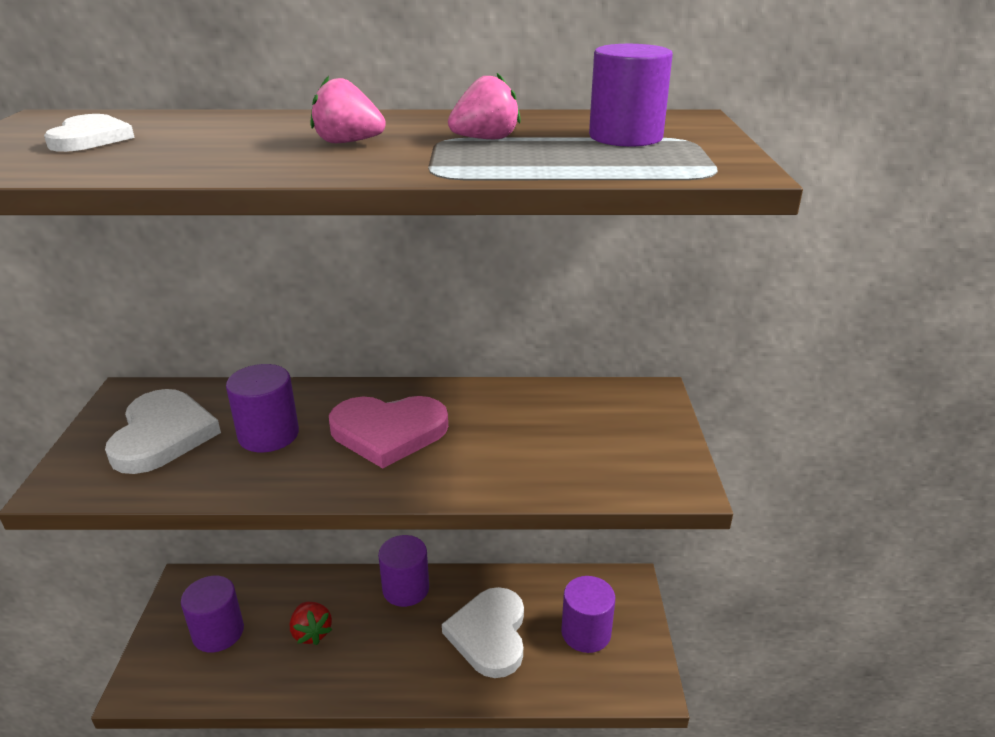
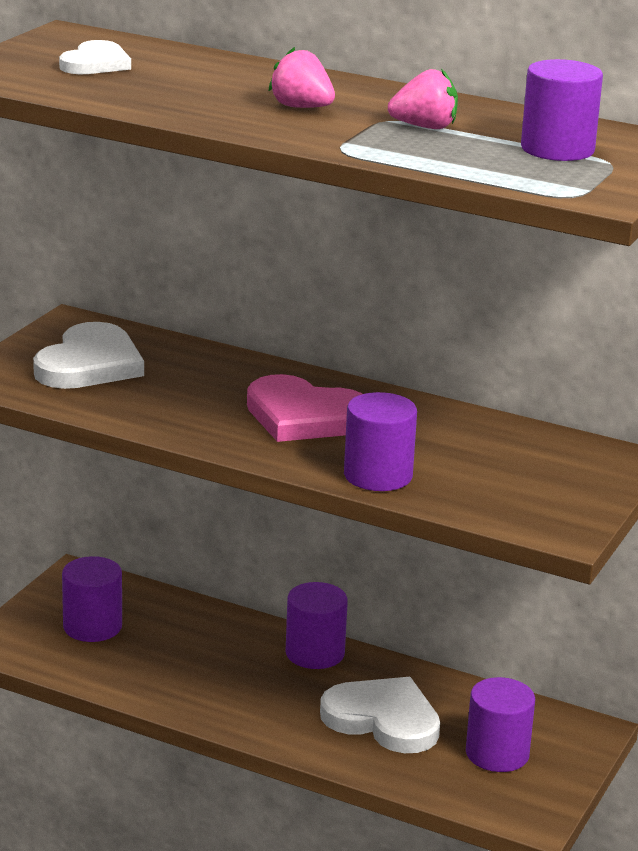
camera: 25 degrees right, 5 degrees down
(268, 435) = (187, 389): purple cylinder -> purple cylinder (378, 475)
(311, 633) = (188, 657): red strawberry -> none
(489, 634) = (383, 719): white heart -> white heart turned 90 degrees clockwise

